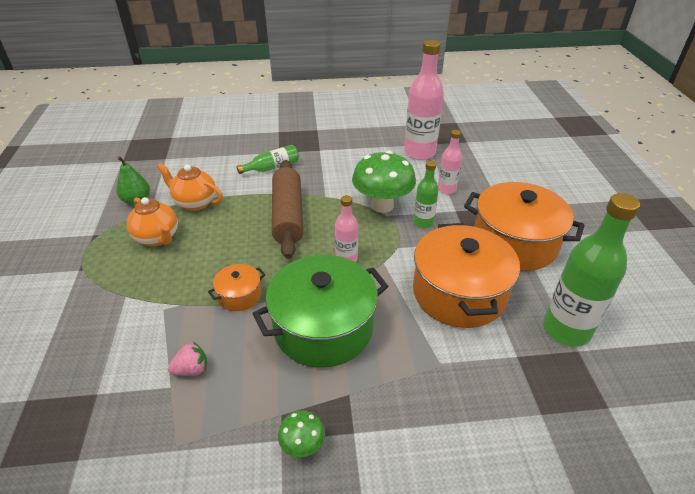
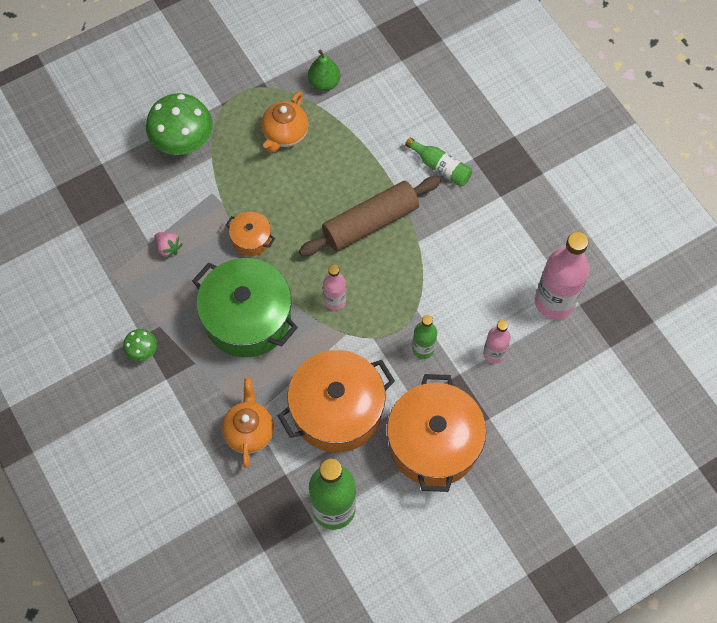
camera: 65 degrees right, 25 degrees up
(195, 203) = (347, 133): orange teapot -> orange teapot (249, 431)
(382, 205) = (431, 300): green mushroom -> green mushroom (183, 143)

